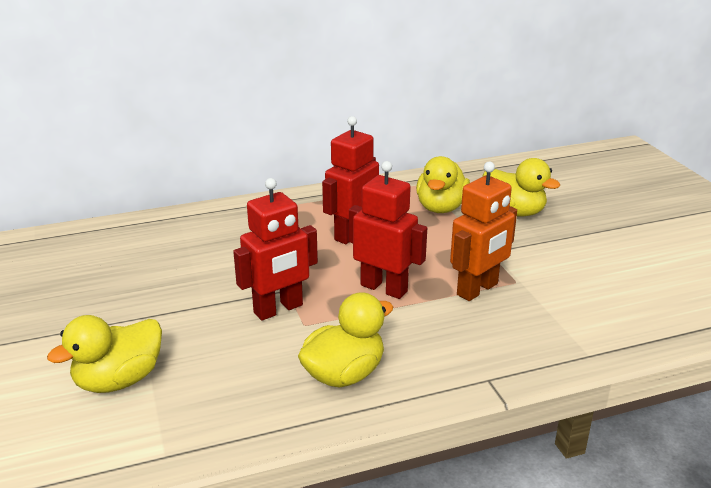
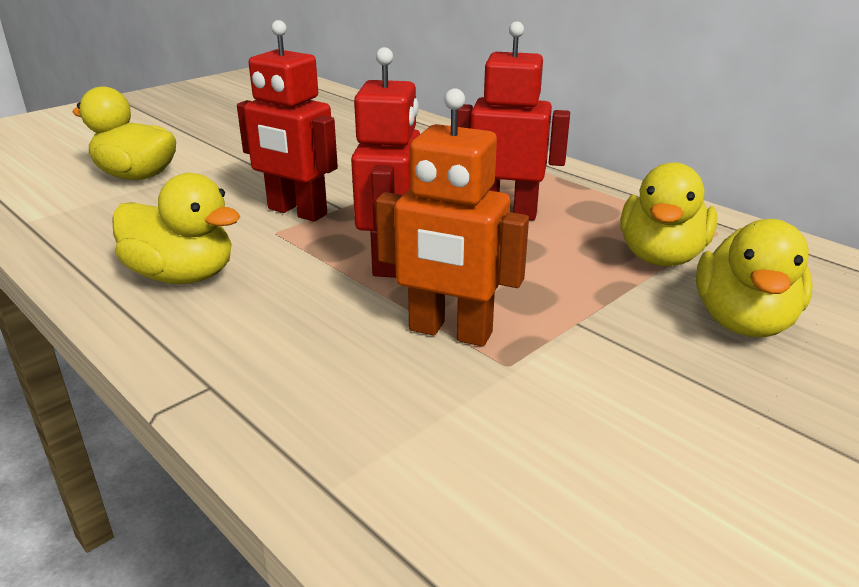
camera: 65 degrees right, 0 degrees up
(441, 208) = (661, 257): yellow duck -> yellow duck turned 60 degrees counterclockwise

